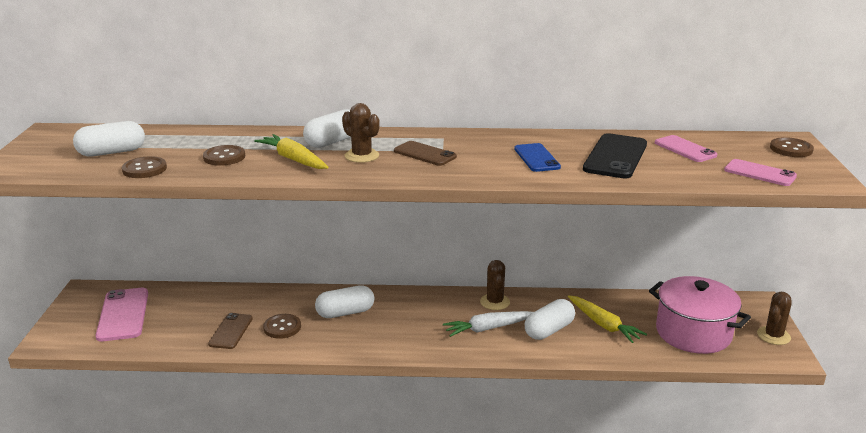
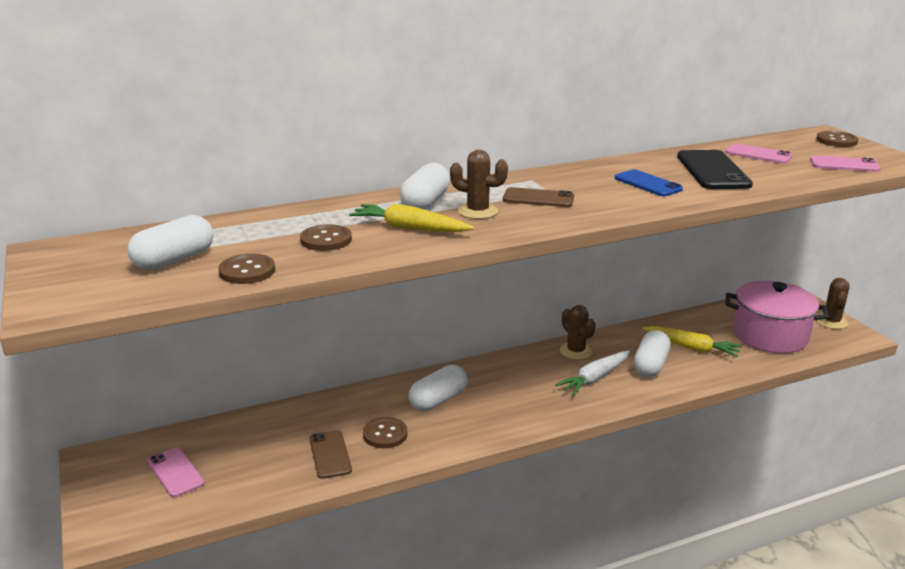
camera: 25 degrees left, 0 degrees up
(123, 315) = (175, 472): pink phone -> pink phone, size x0.63

